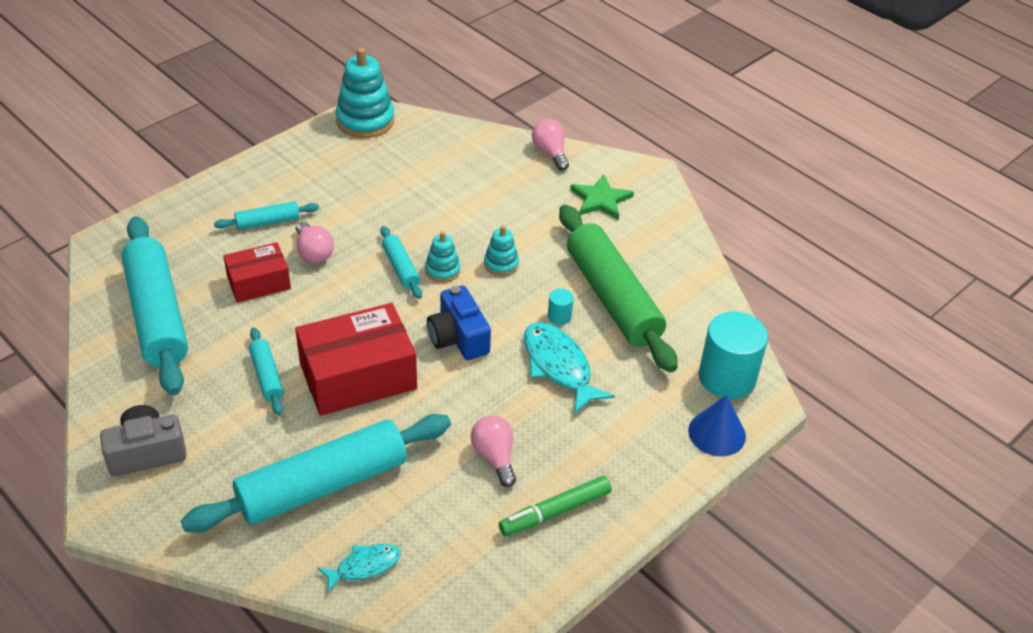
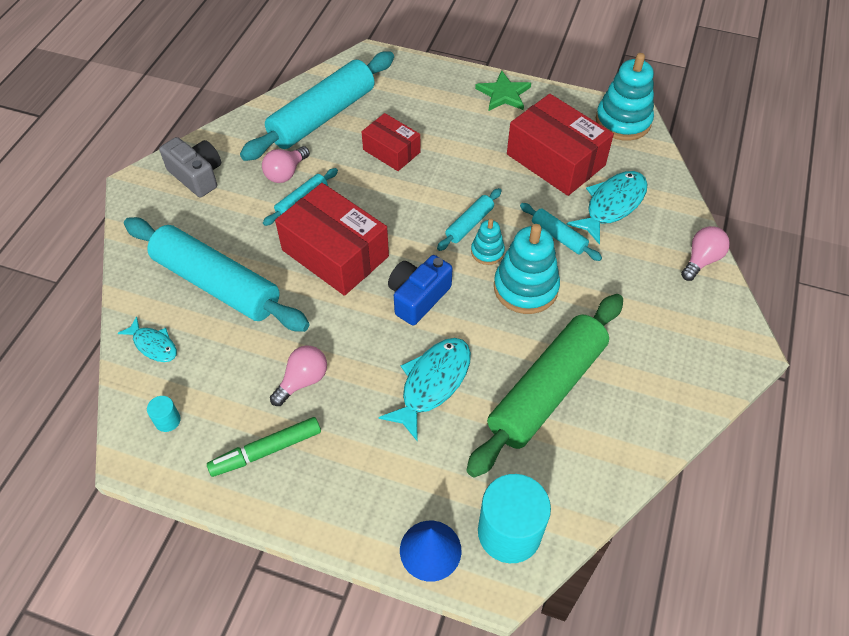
camera: 65 degrees right, 10 degrees up
(268, 222) = (457, 124): turquoise rolling pin -> turquoise rolling pin (558, 236)
(313, 252) = (446, 165): pink light bulb -> pink light bulb (286, 173)
(372, 180) = (555, 160): none -> red box
(454, 172) = (612, 205): none -> turquoise fish
(501, 264) = (525, 288): turquoise stacking toy -> turquoise stacking toy, size x1.88
(555, 512) = (266, 451): green marker -> green marker turned 60 degrees counterclockwise
(559, 316) = (493, 358): turquoise cylinder -> turquoise cylinder (167, 420)
(600, 200) = (672, 326): green star -> green star (503, 94)

